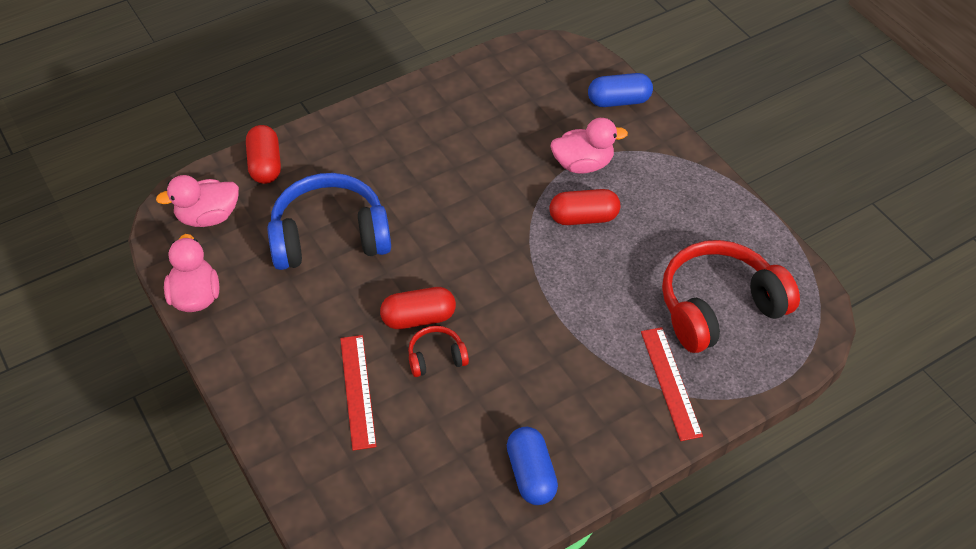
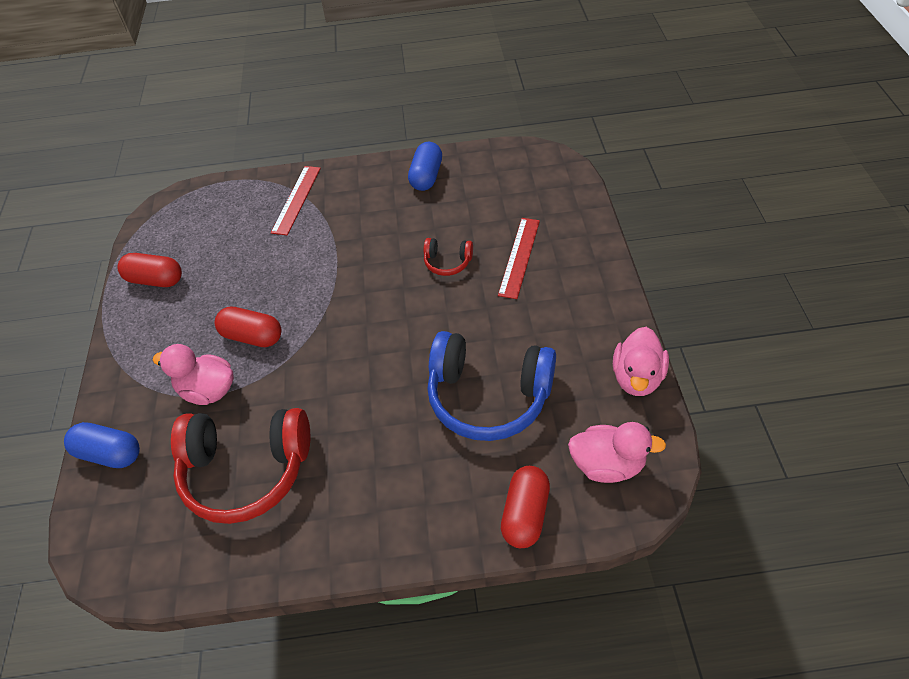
camera: 150 degrees left, 0 degrees up
(418, 318) = (445, 295): red capsule -> red capsule (155, 280)
(719, 307) = (219, 234): red headphones -> red headphones (246, 470)

